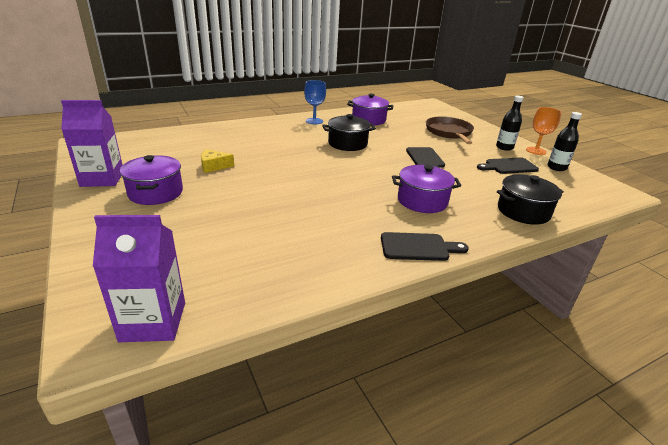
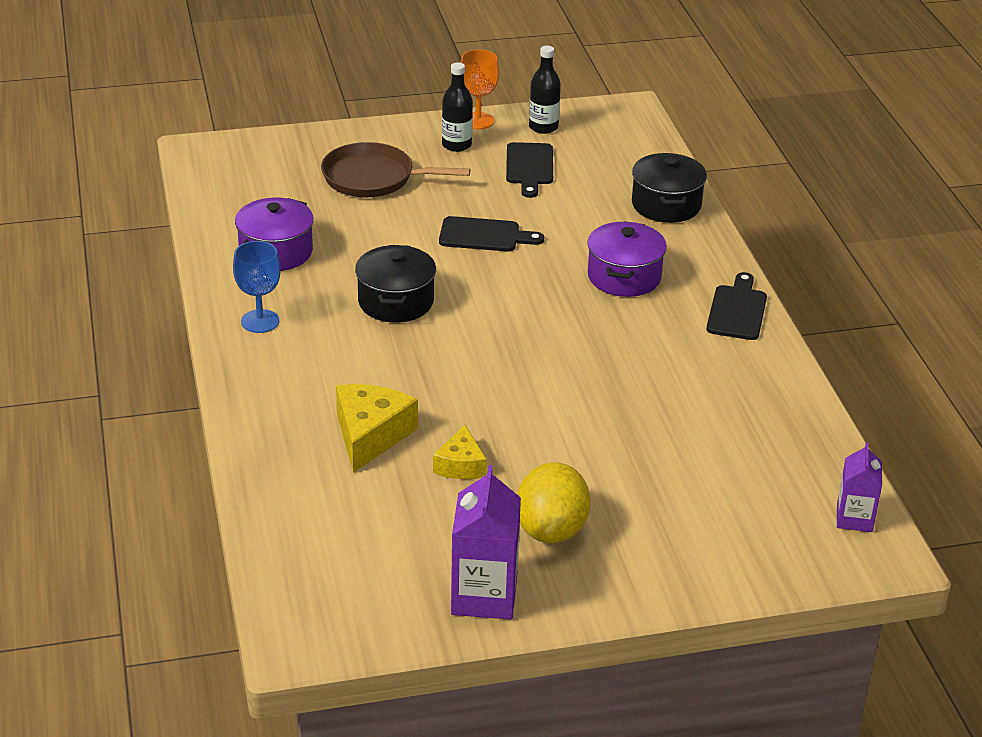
camera: 75 degrees left, 5 degrees up
(153, 321) = (854, 518): purple carton -> purple carton, size x0.61
(155, 193) = (551, 530): purple pot -> yellow lemon
(235, 146) = (370, 435): none -> yellow cheese

